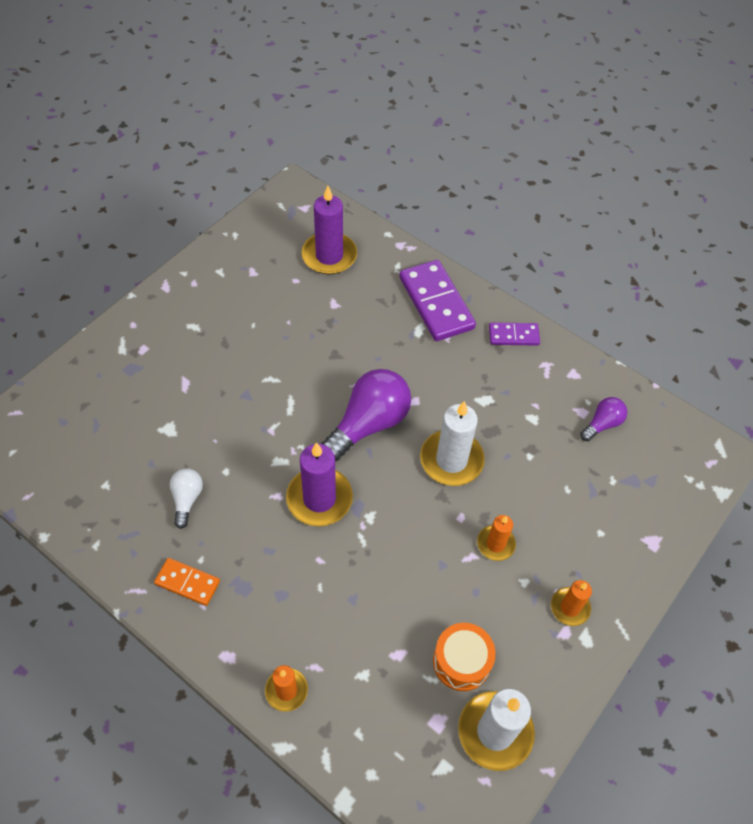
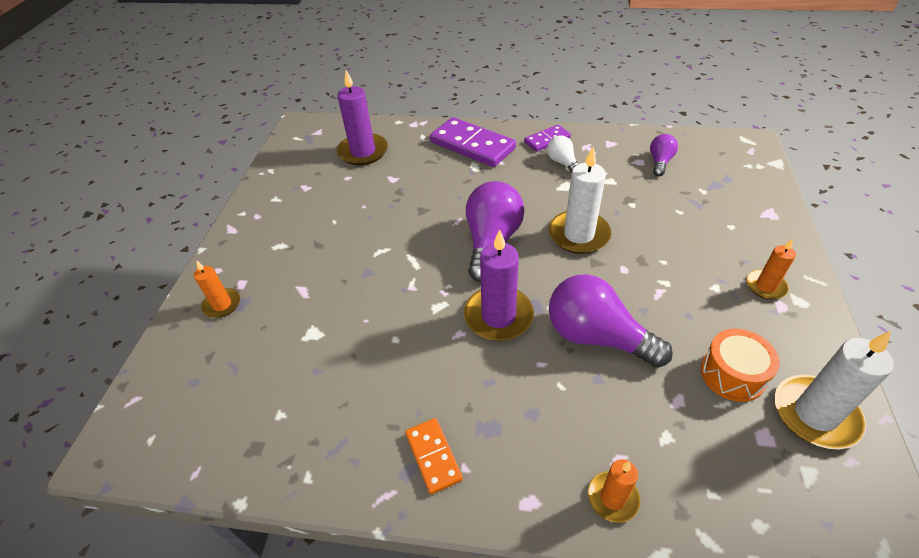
camera: 25 degrees left, 10 degrees down
(187, 499) = (375, 382): white light bulb -> white light bulb (562, 163)
(187, 583) = (433, 456): orange domino -> orange domino turned 75 degrees clockwise
(382, 564) = (597, 337): none -> purple light bulb
(495, 544) = (668, 273): orange candle -> orange candle (222, 305)

